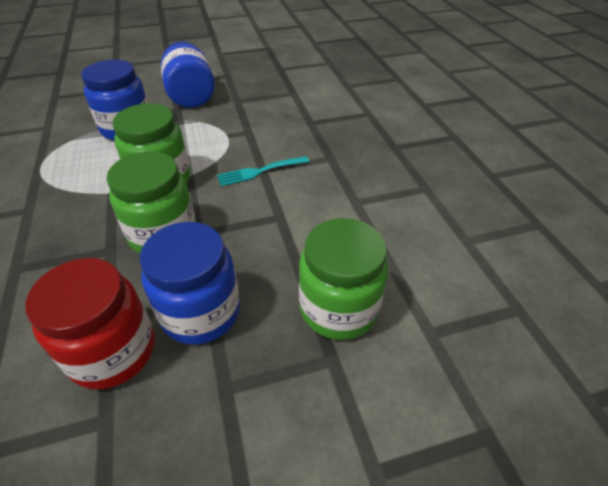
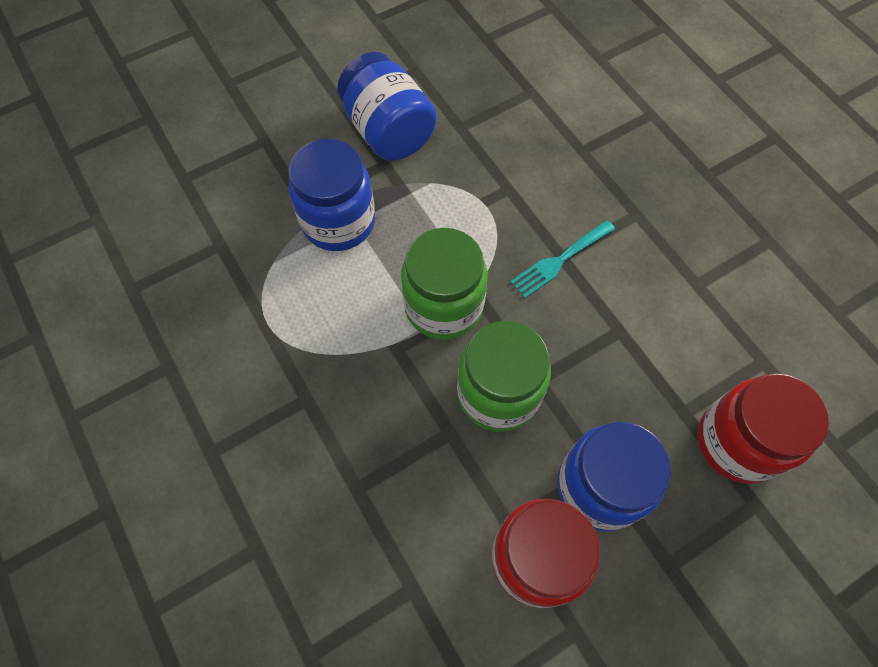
camera: 15 degrees left, 20 degrees up
(338, 308) = (737, 442): green jar -> red jar

